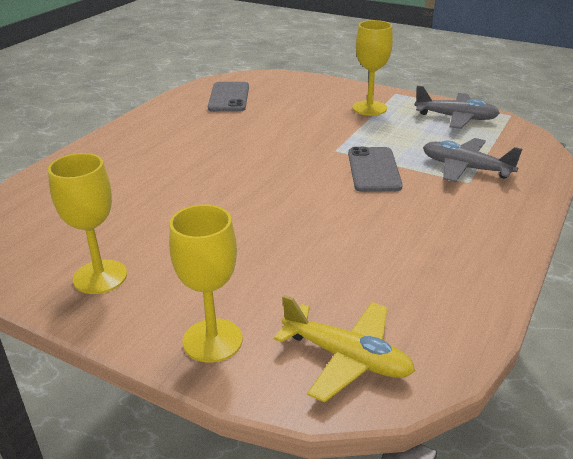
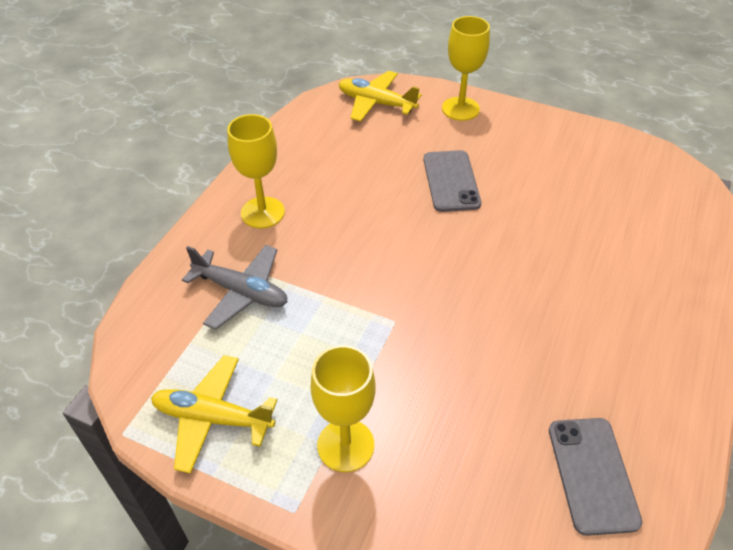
camera: 175 degrees right, 15 degrees up
(100, 277) = (562, 146): yellow goblet -> yellow goblet (262, 212)
(374, 170) = (348, 283): grey phone -> grey phone (451, 181)
(456, 118) = (213, 418): grey plane -> yellow plane

